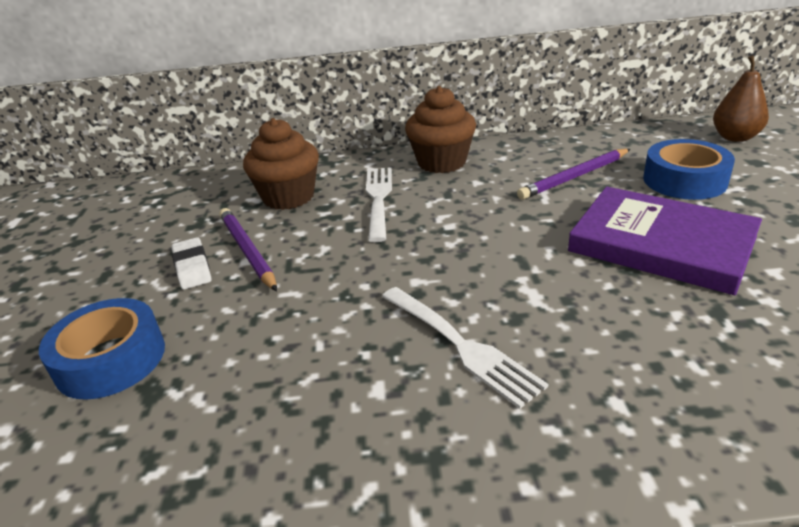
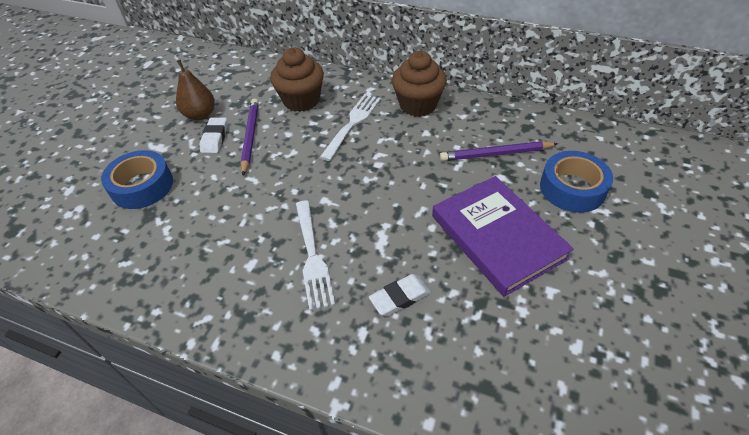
camera: 25 degrees right, 15 degrees up
(621, 344) = (400, 297): none -> white eraser
(735, 137) = (658, 161): brown pear -> brown pear (200, 115)

